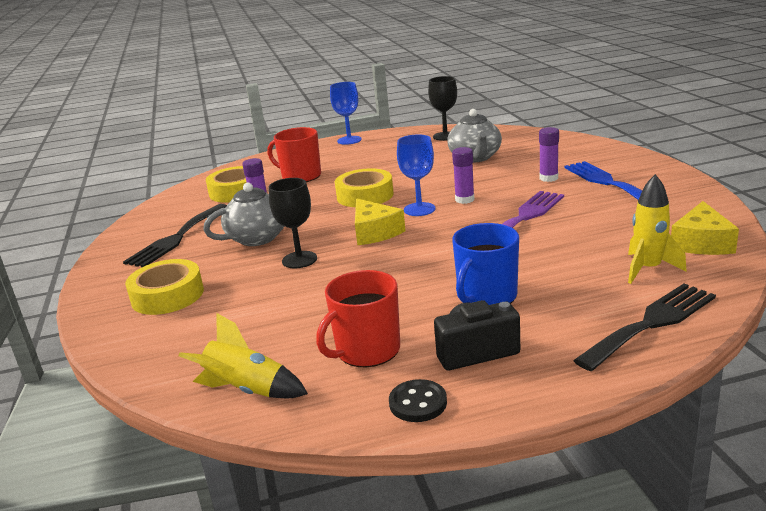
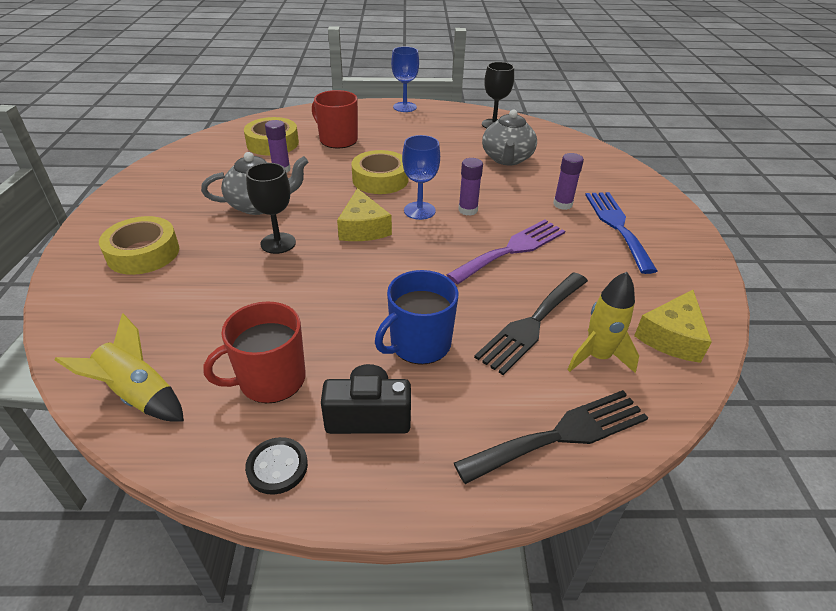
camera: 10 degrees right, 15 degrees up
(176, 238) = (191, 185): black fork -> black fork (532, 324)

